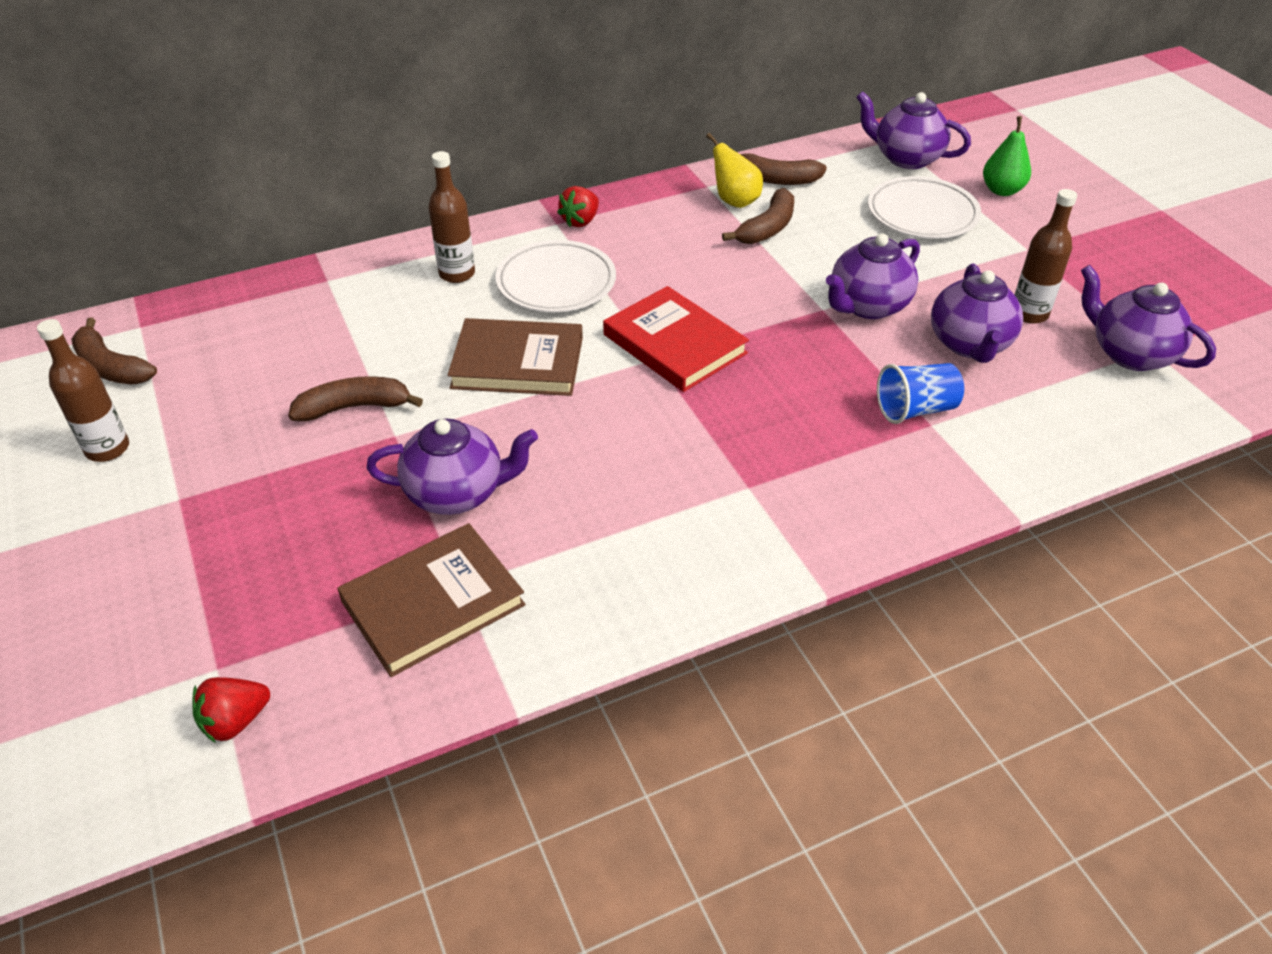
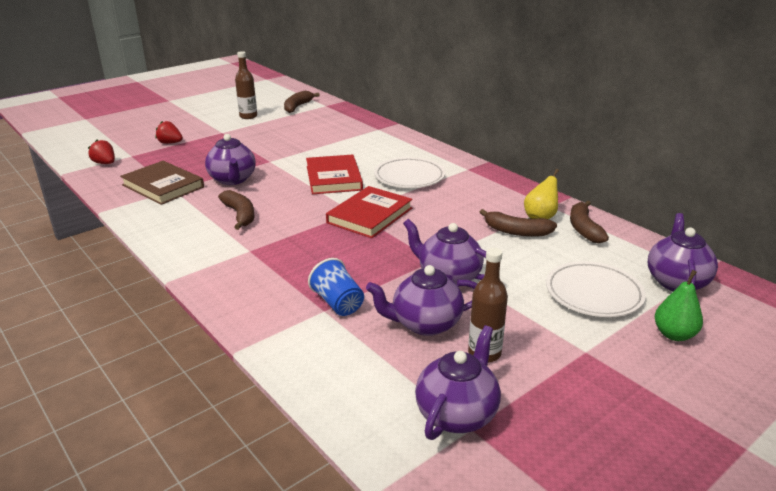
camera: 75 degrees right, 15 degrees down
(354, 407) = (286, 150): brown banana -> brown banana (240, 215)
(457, 274) = (401, 153): brown bottle -> none
(517, 362) = (334, 178): brown book -> red book
(580, 221) = (475, 175): red strawberry -> red strawberry (170, 143)

